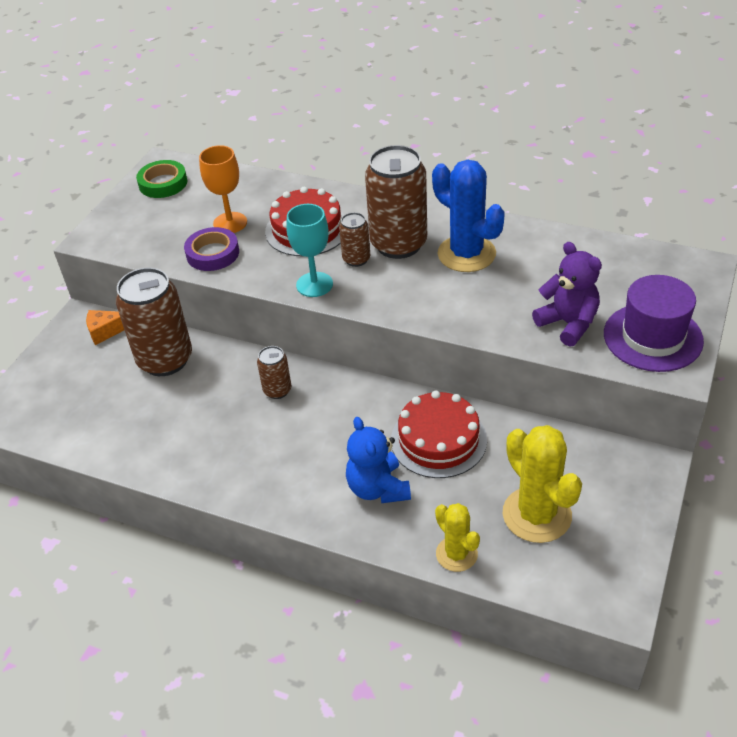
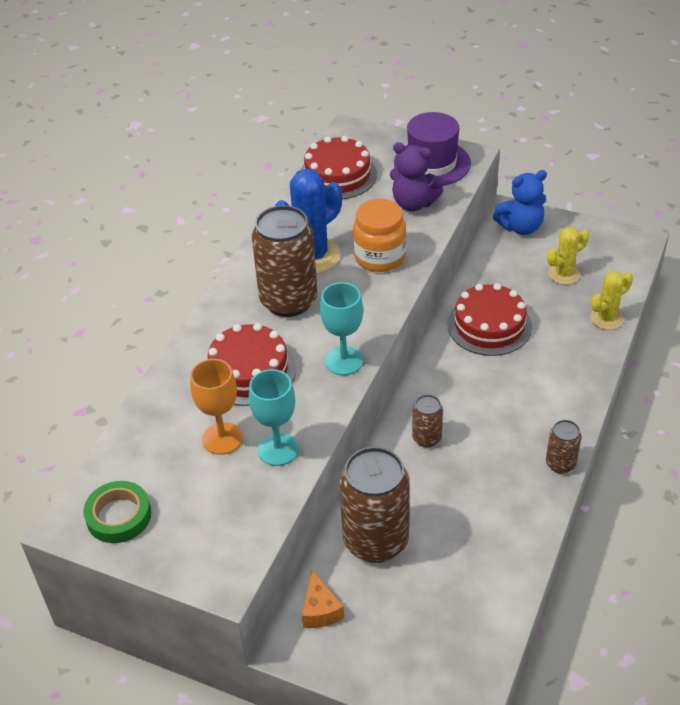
camera: 90 degrees left, 0 degrees up
(212, 253) = (278, 449): purple tape -> turquoise goblet
(356, 259) = (308, 331): brown can -> brown can (560, 464)
(378, 488) = (545, 363): blue teddy bear -> blue teddy bear (521, 227)
(469, 301) = (379, 257): none -> orange jar
(537, 515) = (564, 274): yellow cactus -> yellow cactus, size x0.59
(568, 324) = (413, 203): purple teddy bear -> purple teddy bear turned 120 degrees counterclockwise
(610, 262) = (337, 175): none -> red cake

